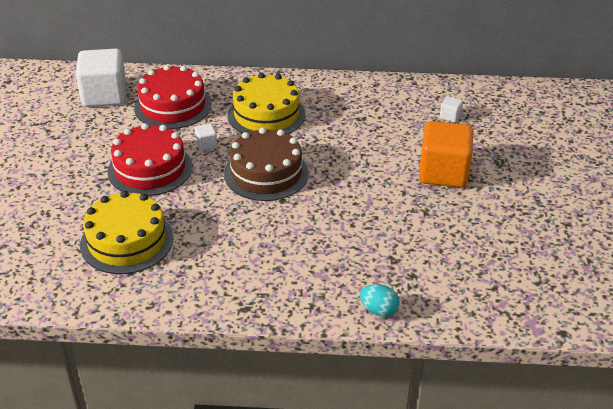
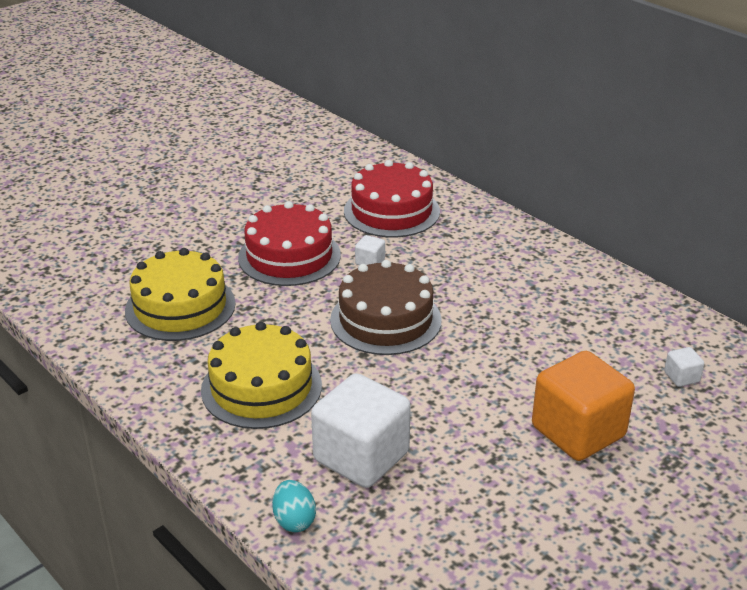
camera: 45 degrees right, 5 degrees down
(104, 96) = (345, 172): white cube -> white cube (361, 457)
(266, 115) = (469, 265): yellow cake -> yellow cake (261, 387)

